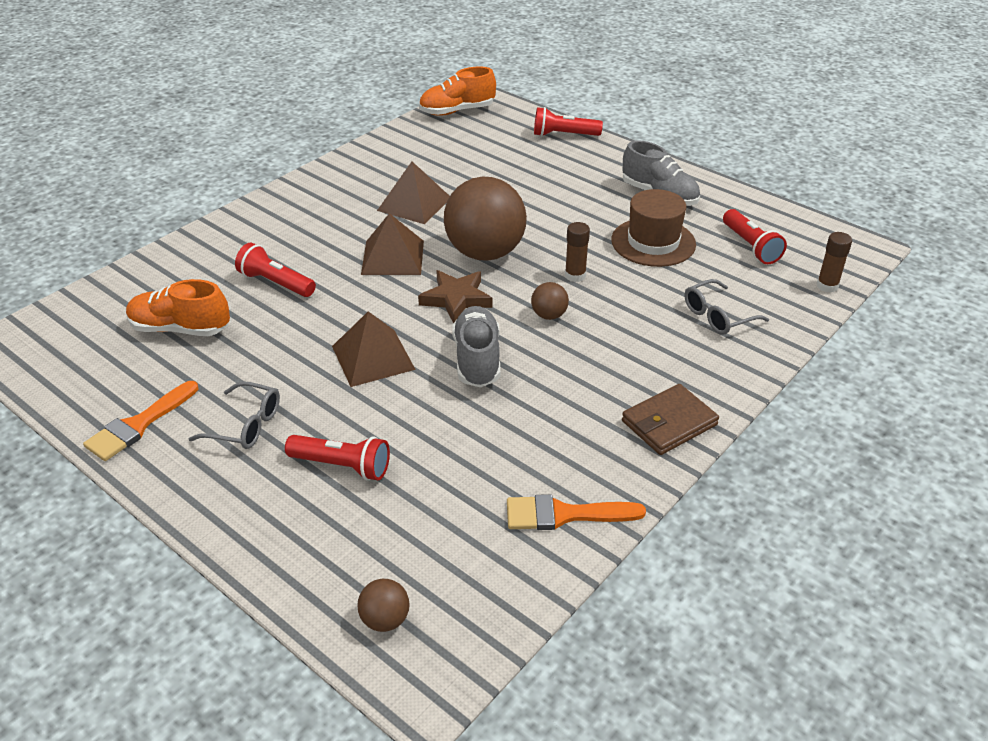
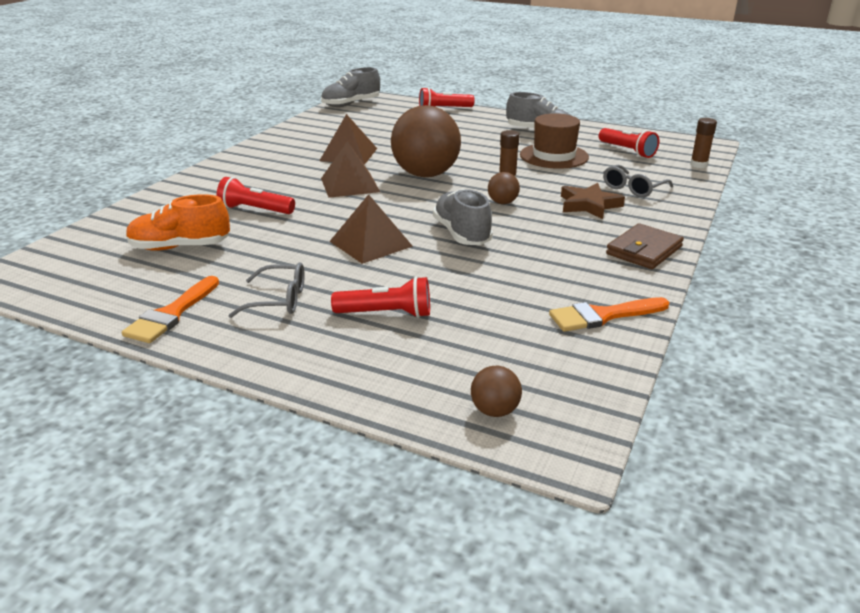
camera: 15 degrees left, 10 degrees down
(456, 299) = (420, 202): brown star -> brown star (589, 205)
(457, 111) = (351, 104): orange shoe -> grey shoe

